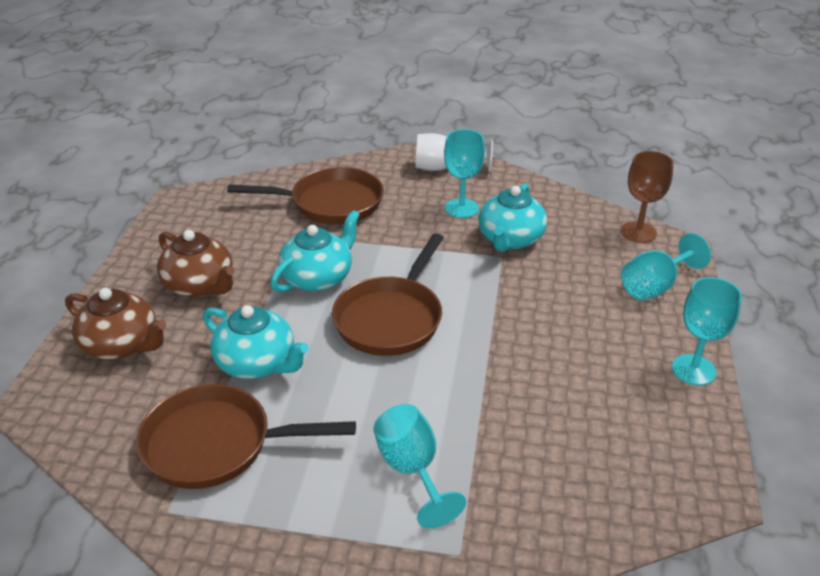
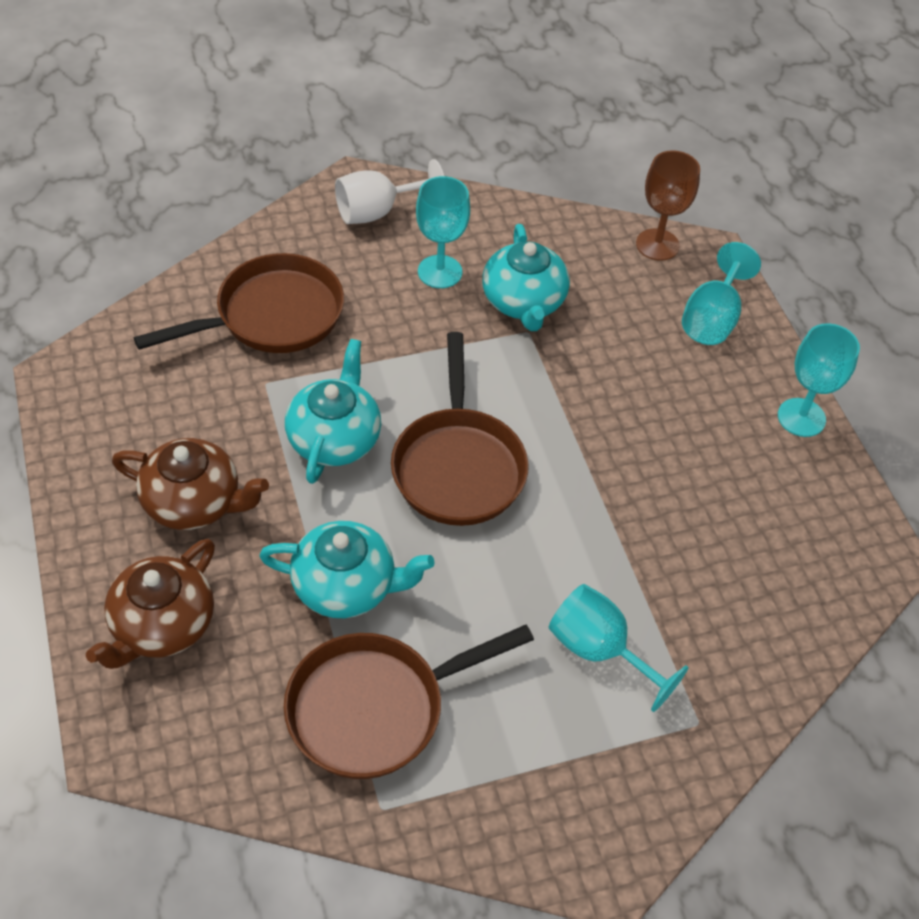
camera: 30 degrees left, 15 degrees up
(122, 345) = (161, 625): brown teapot -> brown teapot turned 120 degrees clockwise

